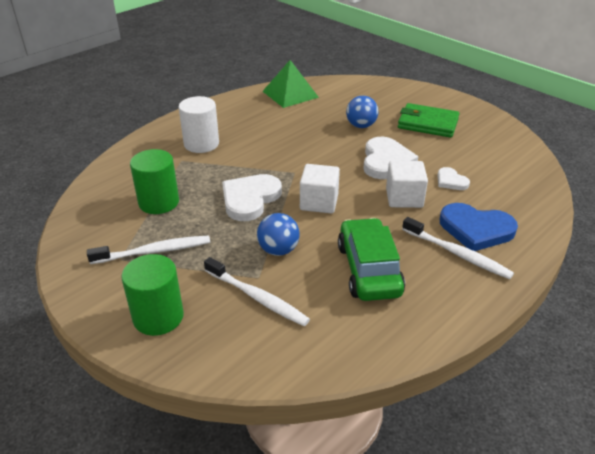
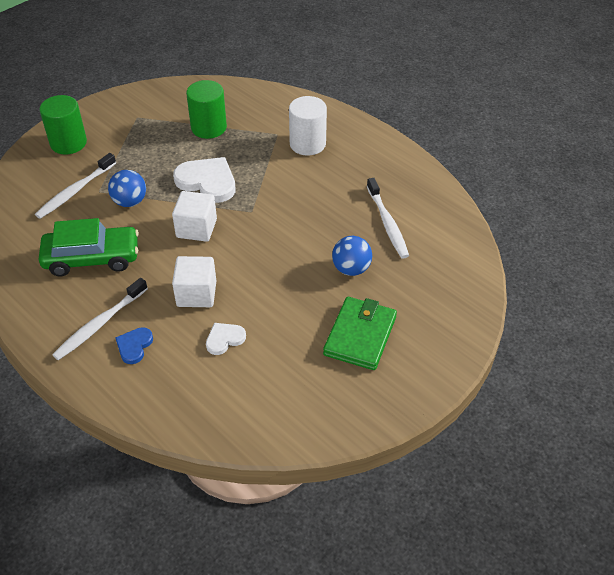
camera: 90 degrees right, 10 degrees up
(153, 251) = (142, 132): white toothbrush -> white toothbrush (387, 223)
(290, 94) = (429, 207): green pyramid -> none
(386, 161) = (269, 285): white heart -> none
(476, 229) = (134, 346): blue heart -> blue heart, size x0.54

